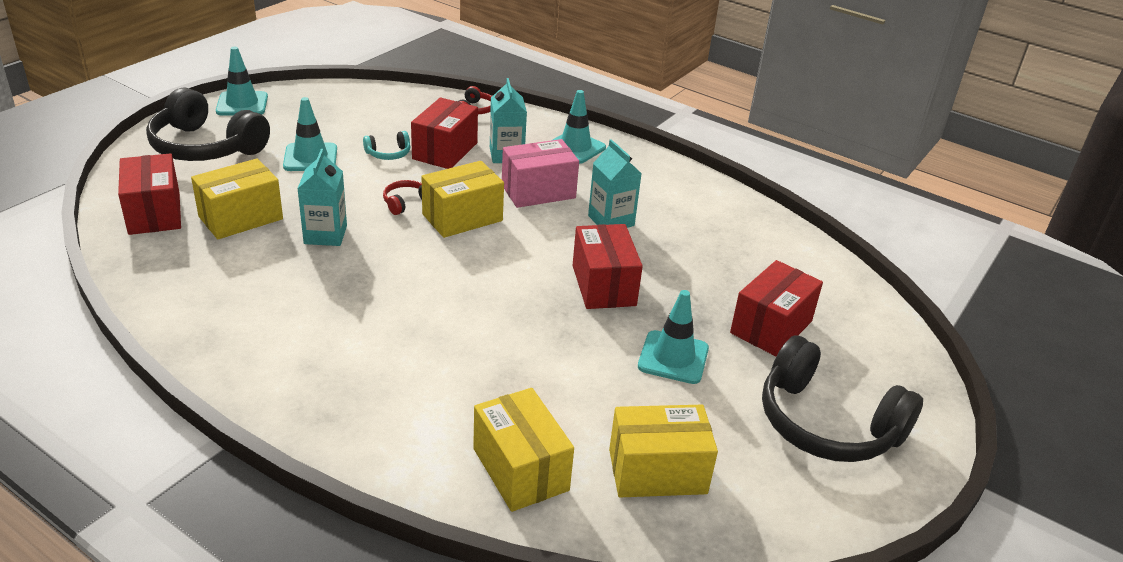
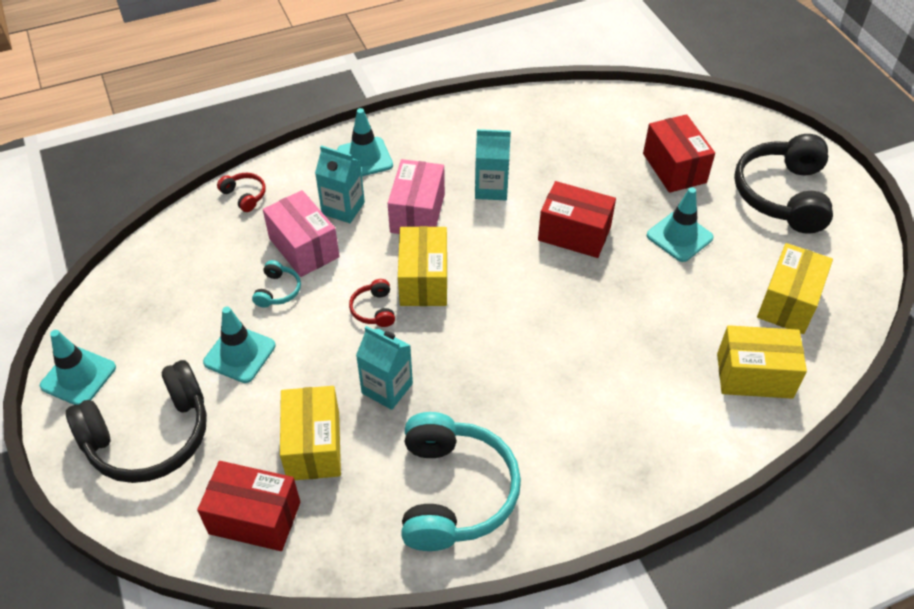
camera: 55 degrees left, 15 degrees up
(234, 303) = (454, 492): none -> turquoise headphones
(445, 151) = (304, 248): red box -> pink box
(826, 423) = (782, 195): black headphones -> black headphones turned 120 degrees clockwise

